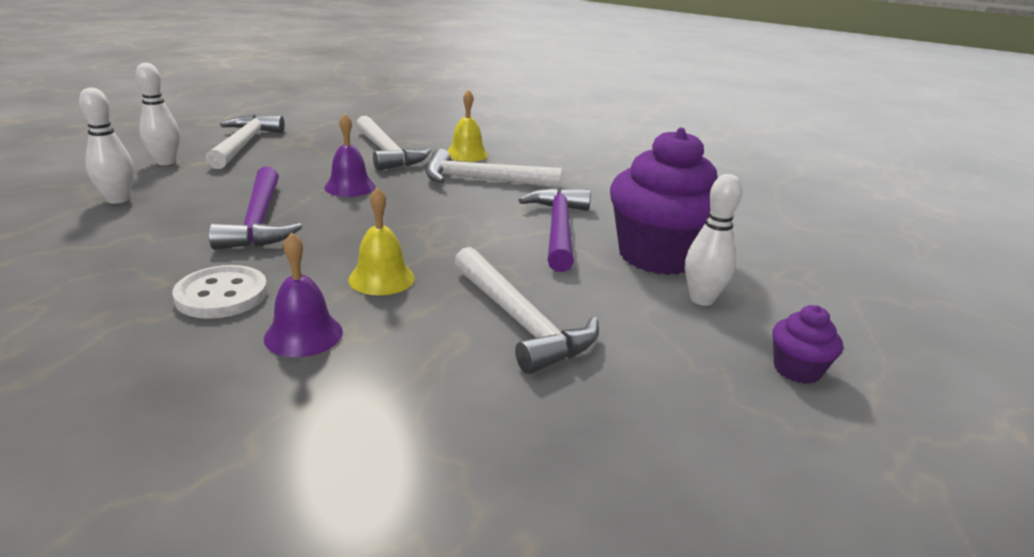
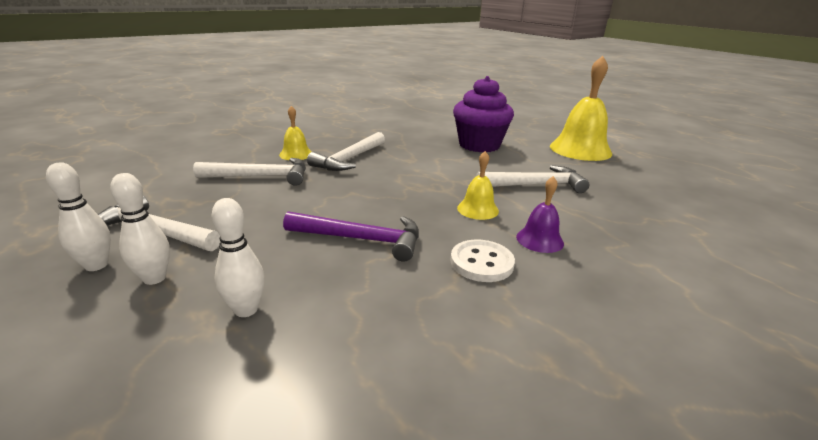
camera: 65 degrees left, 0 degrees up
(350, 187) = (321, 199): purple bell -> none
(558, 229) = (437, 156): purple hammer -> none
(701, 299) = (524, 148): white bowling pin -> white bowling pin (96, 265)
(797, 370) = (580, 149): purple cupcake -> yellow bell

